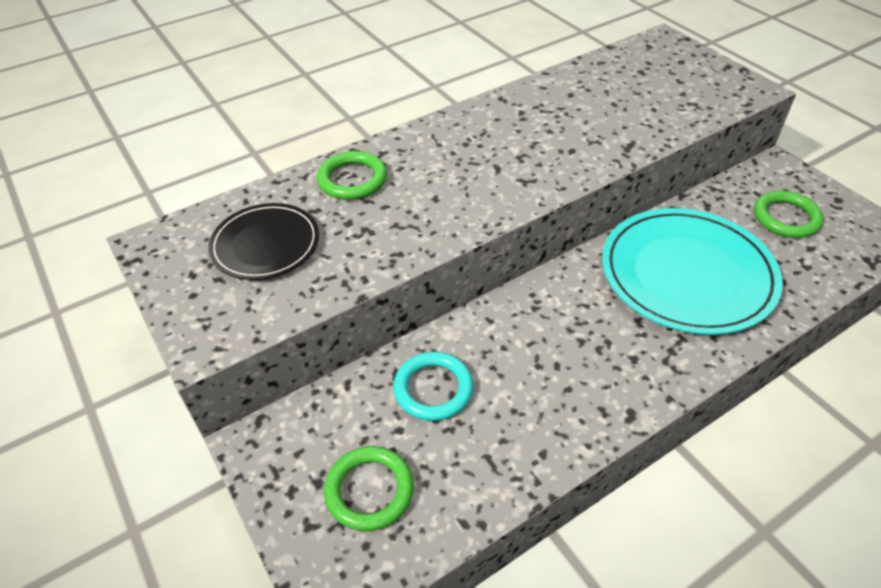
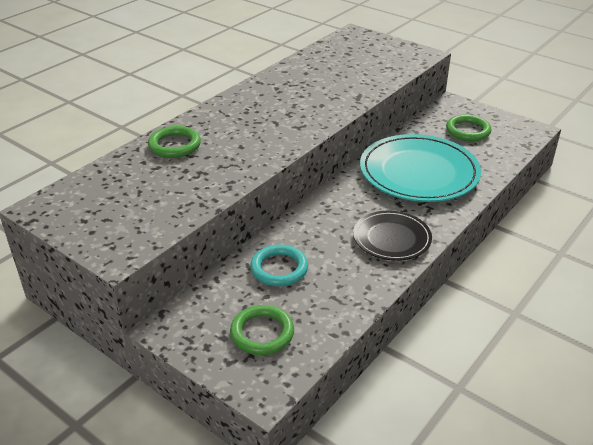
camera: 20 degrees left, 10 degrees down
(265, 244) = (130, 193): black plate -> black plate (392, 238)

